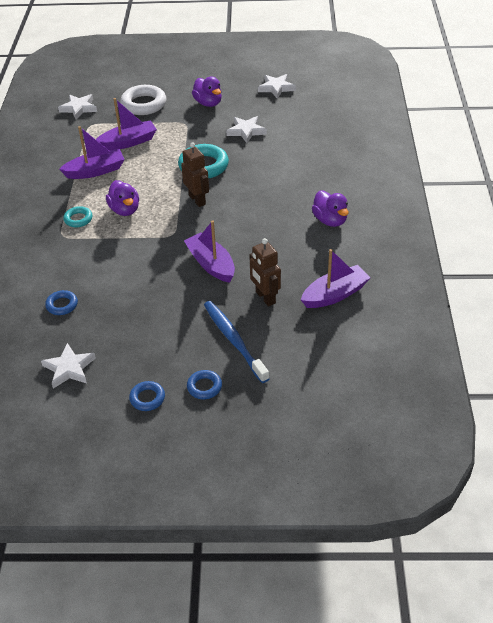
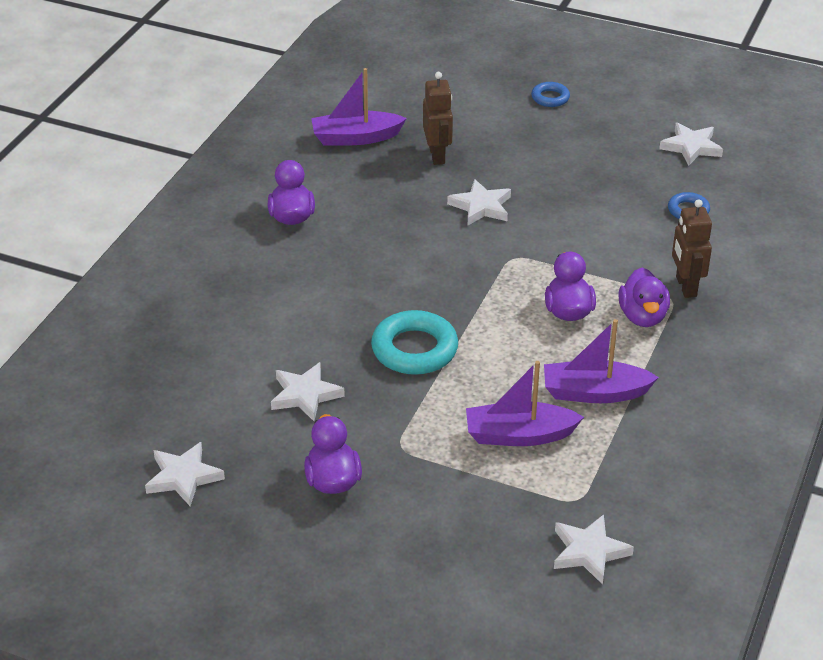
camera: 160 degrees left, 5 degrees down
(78, 219) = (642, 316): turquoise ring -> purple duck
(144, 104) = (456, 519): white ring -> none
(147, 398) = (613, 103): blue ring -> none
(197, 200) = (453, 296): brown robot -> brown robot (685, 286)
(211, 264) = (481, 206): purple boat -> white star
(233, 340) = (498, 127): blue toothbrush -> none

